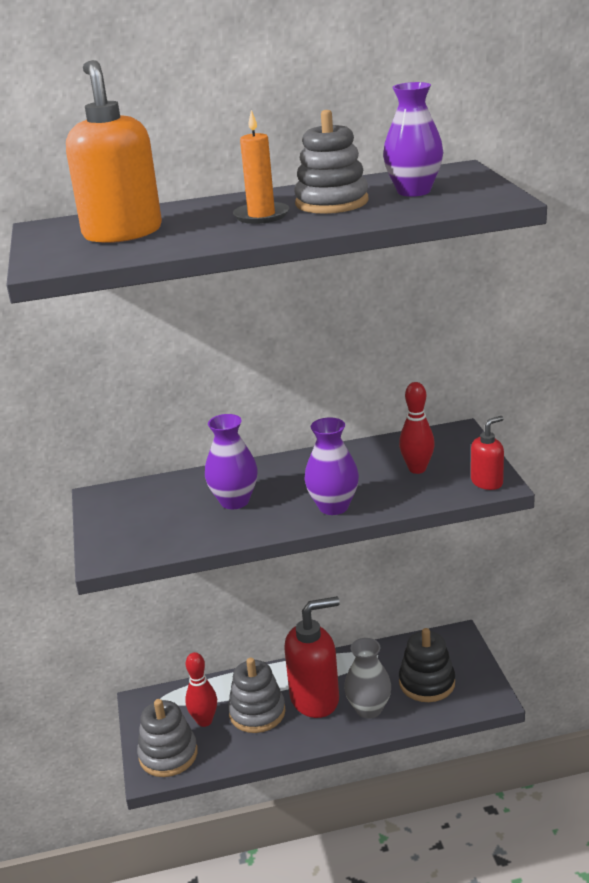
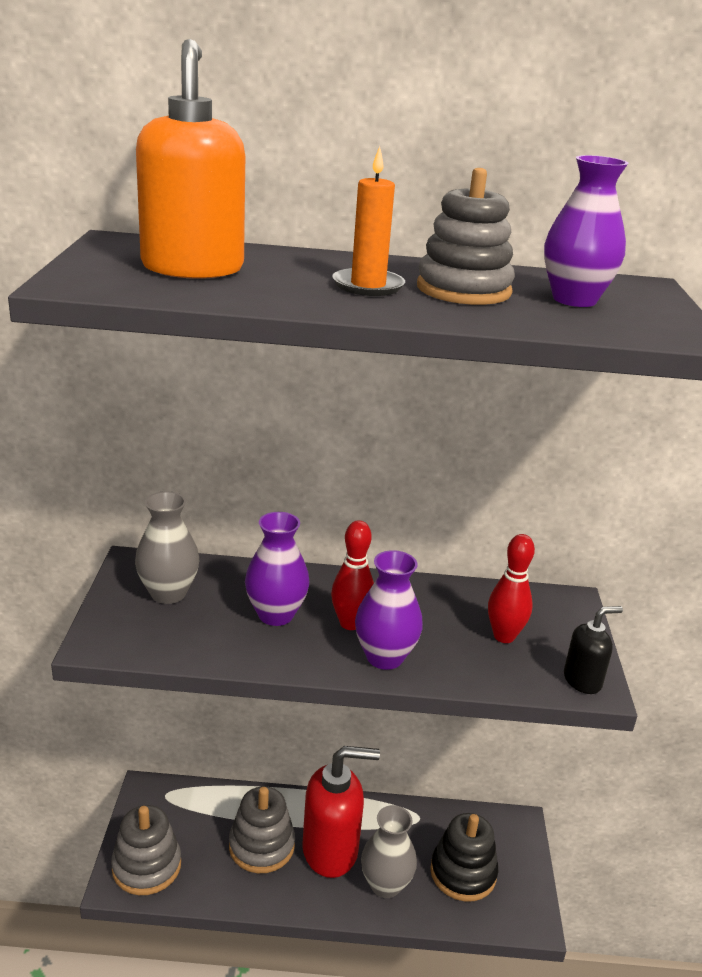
camera: 10 degrees right, 0 degrees up
(140, 509) = (168, 593): none -> grey vase
(204, 721) = (202, 837): red bowling pin -> red bowling pin (350, 623)
(487, 482) = (582, 680): red soap dispenser -> black soap dispenser

